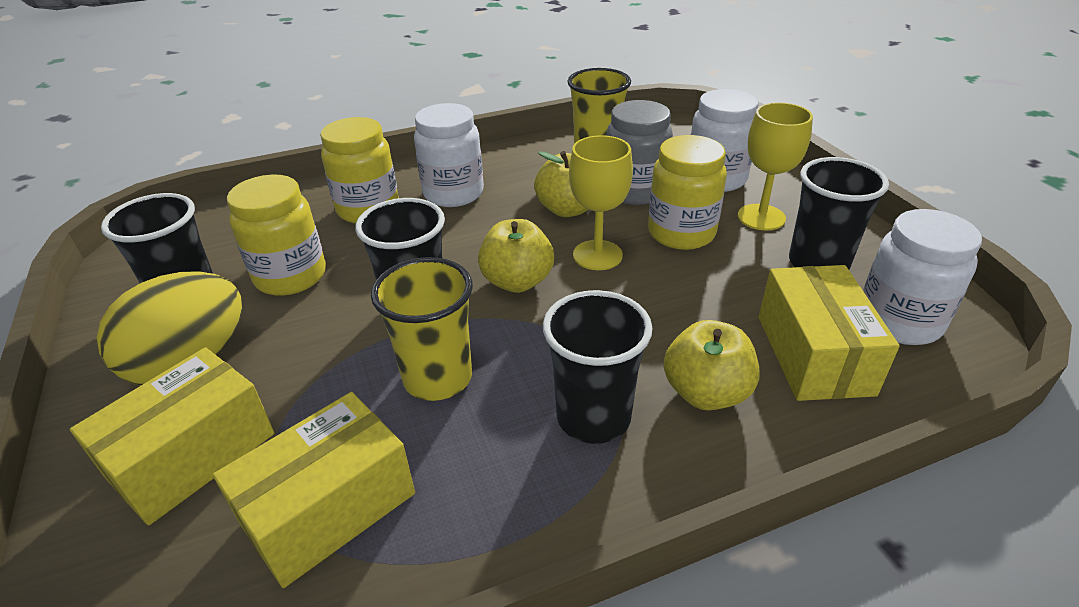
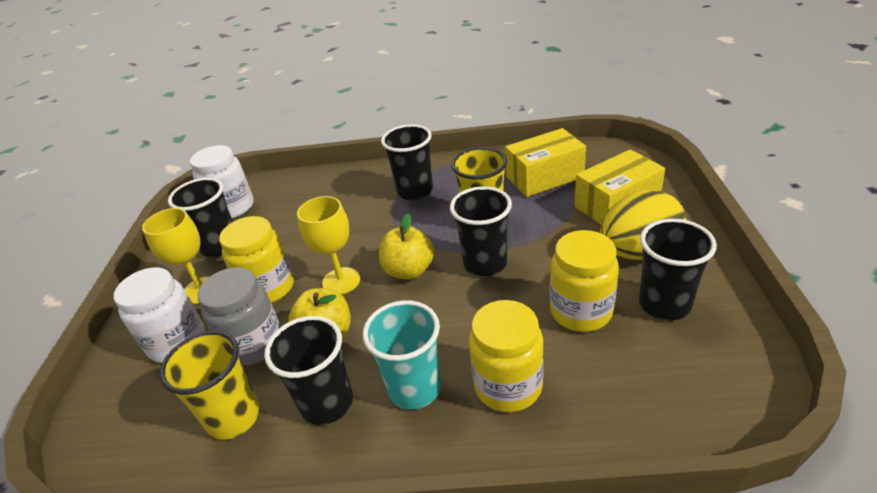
camera: 155 degrees left, 0 degrees up
(453, 193) = (414, 388): white jar -> turquoise cup
(525, 173) = (327, 403): none -> black cup
(706, 393) = (357, 193): yellow apple -> none
(814, 354) = (291, 200): yellow box -> none

